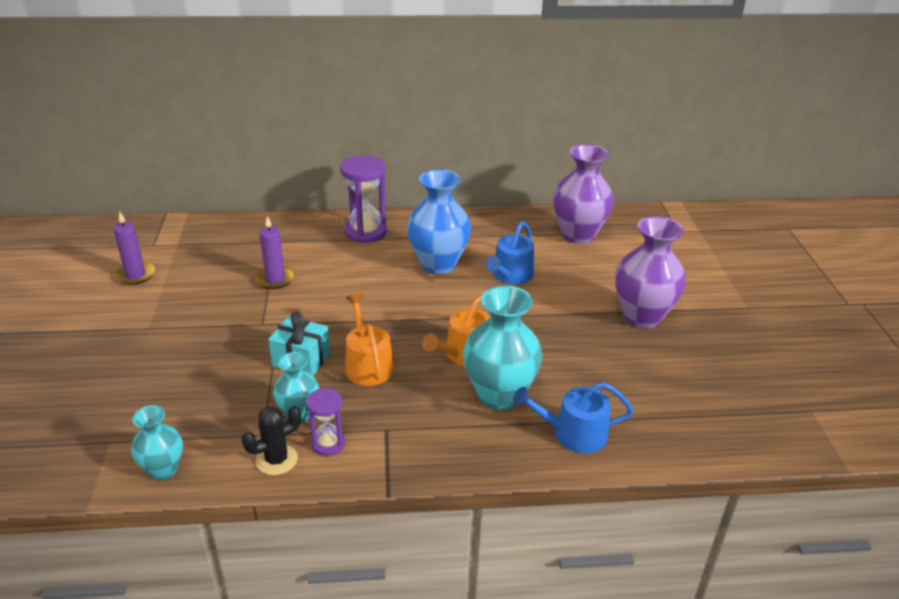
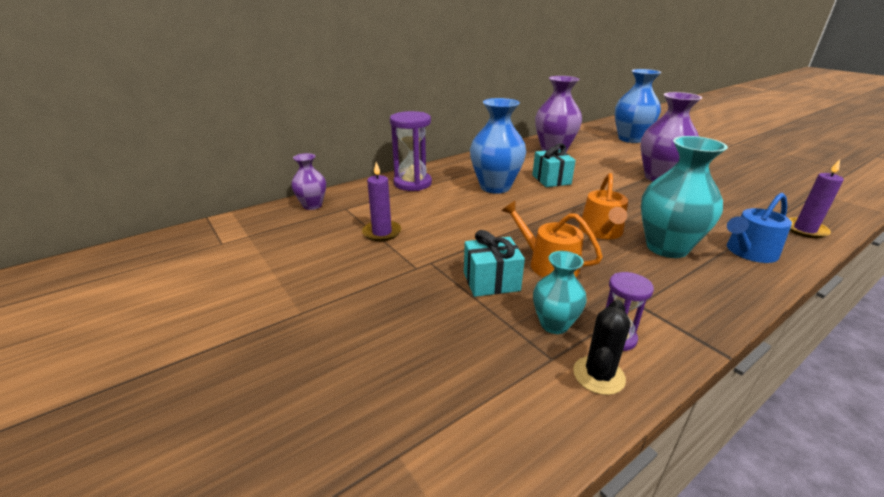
camera: 30 degrees left, 5 degrees down
(135, 275) = (229, 273): purple candle -> purple candle (804, 230)
(163, 469) = (505, 451): turquoise vase -> none
(253, 228) = (312, 205): none -> purple vase
(510, 275) = (551, 180): blue watering can -> turquoise gift
(709, 248) = (630, 139): none -> blue vase

